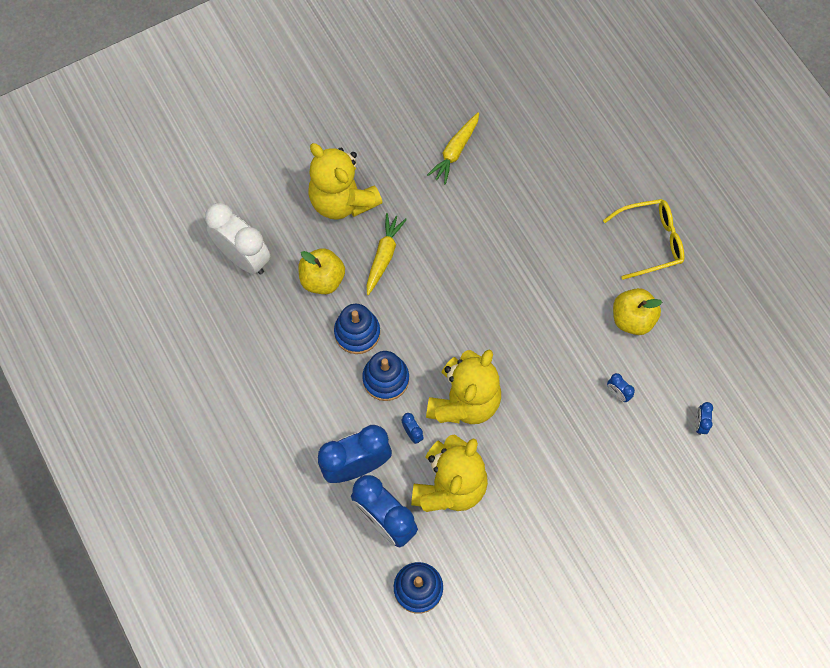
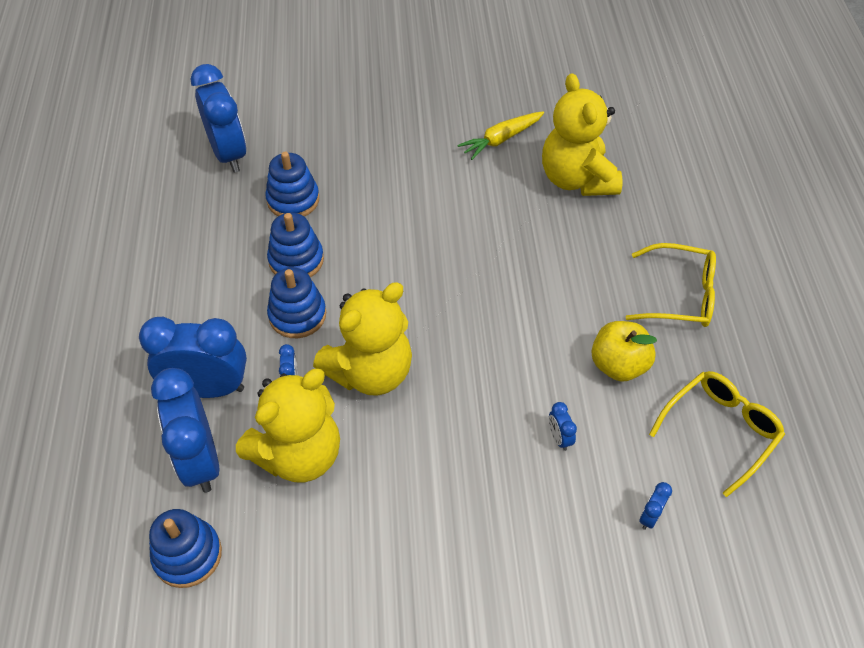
camera: 25 degrees right, 15 degrees down
(243, 257) = (229, 154): white clock -> blue clock
(322, 279) = (293, 200): yellow apple -> blue stacking toy
(342, 200) = (358, 141): yellow teddy bear -> yellow teddy bear (577, 179)
(384, 256) = (370, 202): yellow carrot -> none
(719, 340) = (720, 430): none -> yellow glasses

